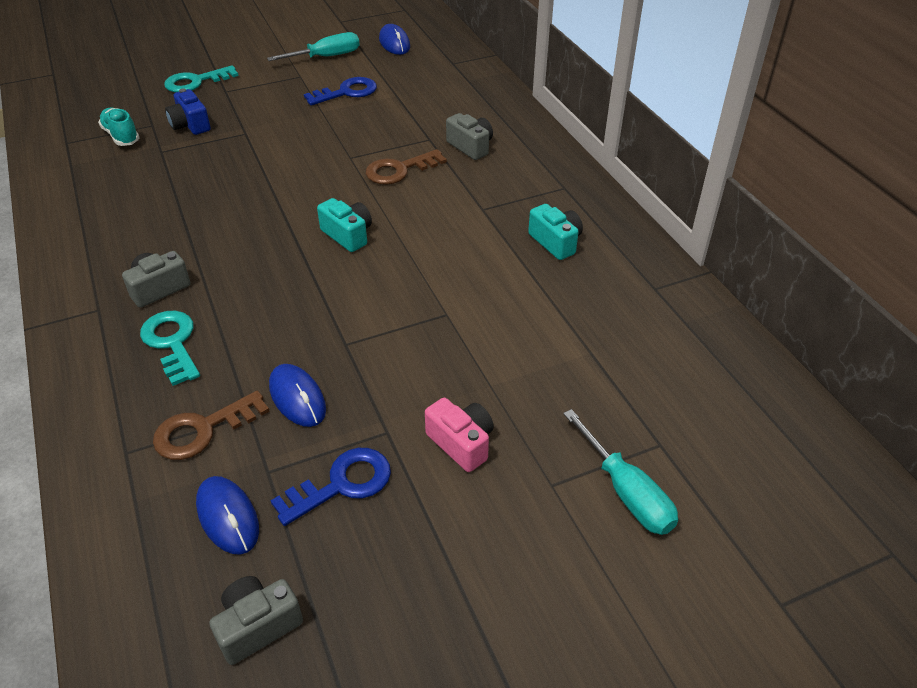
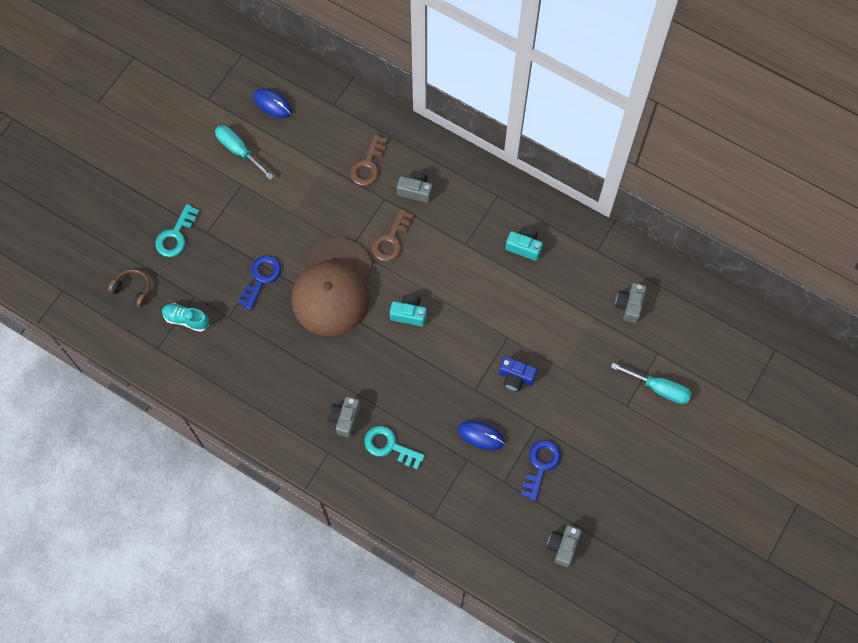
camera: 35 degrees left, 25 degrees up
(108, 97) = (133, 289): none -> brown headphones
(190, 125) = (220, 281): blue camera -> blue camera (515, 377)
(203, 430) = (455, 481): brown key -> brown key (368, 165)
(227, 517) = (507, 513): blue mouse -> none
(292, 177) = (333, 287): none -> brown cap
(326, 57) = (239, 151): turquoise screwdriver -> turquoise screwdriver turned 75 degrees counterclockwise
(347, 92) = (290, 183): blue key -> blue key (261, 278)
(461, 443) = (574, 410): pink camera -> none
(657, 366) = (629, 305): none -> grey camera

